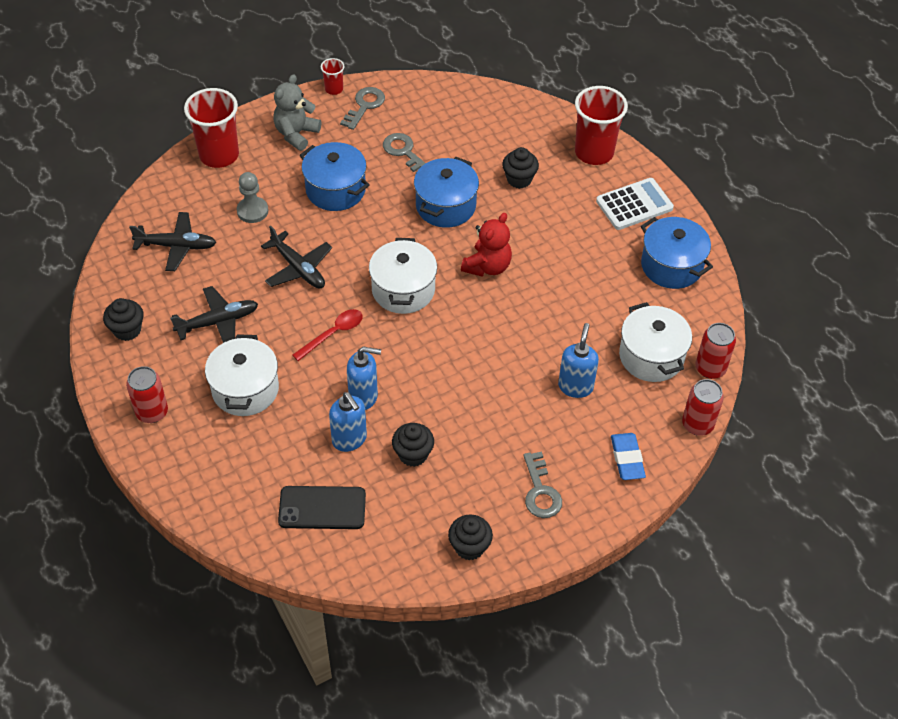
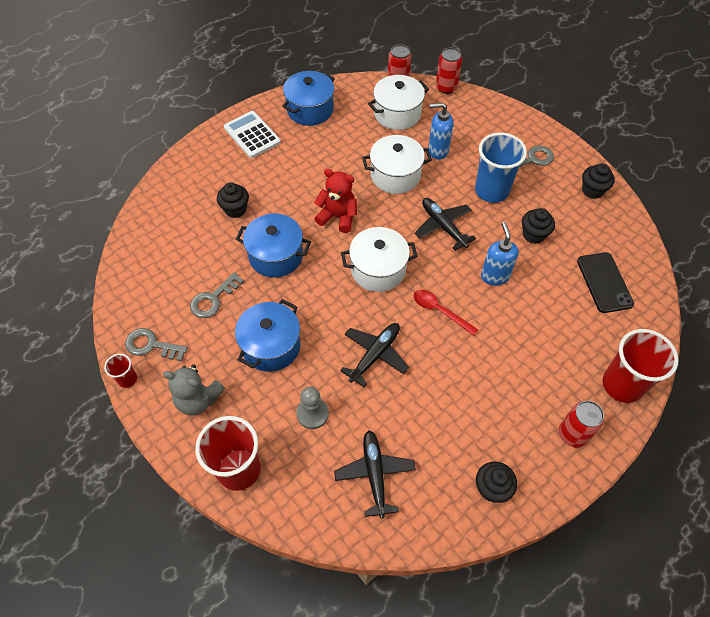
camera: 100 degrees left, 5 degrees up
(218, 322) = (456, 407): black plane -> black plane (443, 226)
(245, 389) = (520, 364): white pot -> white pot (395, 175)
(349, 440) = (538, 277): blue soap dispenser -> none
(494, 428) = (491, 191): none -> blue cup
(594, 152) = (196, 164): red cup -> red cup (622, 385)
(627, 459) = (487, 119): blue eraser -> none

